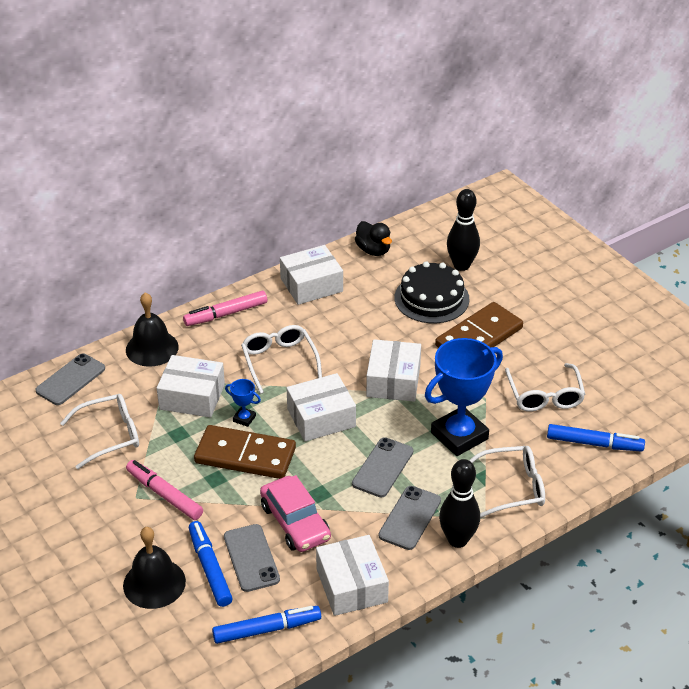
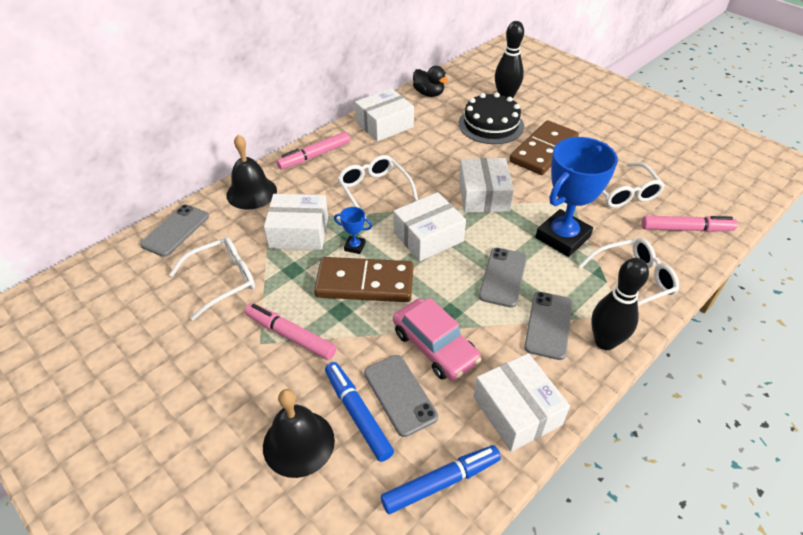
camera: 10 degrees left, 5 degrees up
(594, 443) = (686, 229): blue marker -> pink marker

